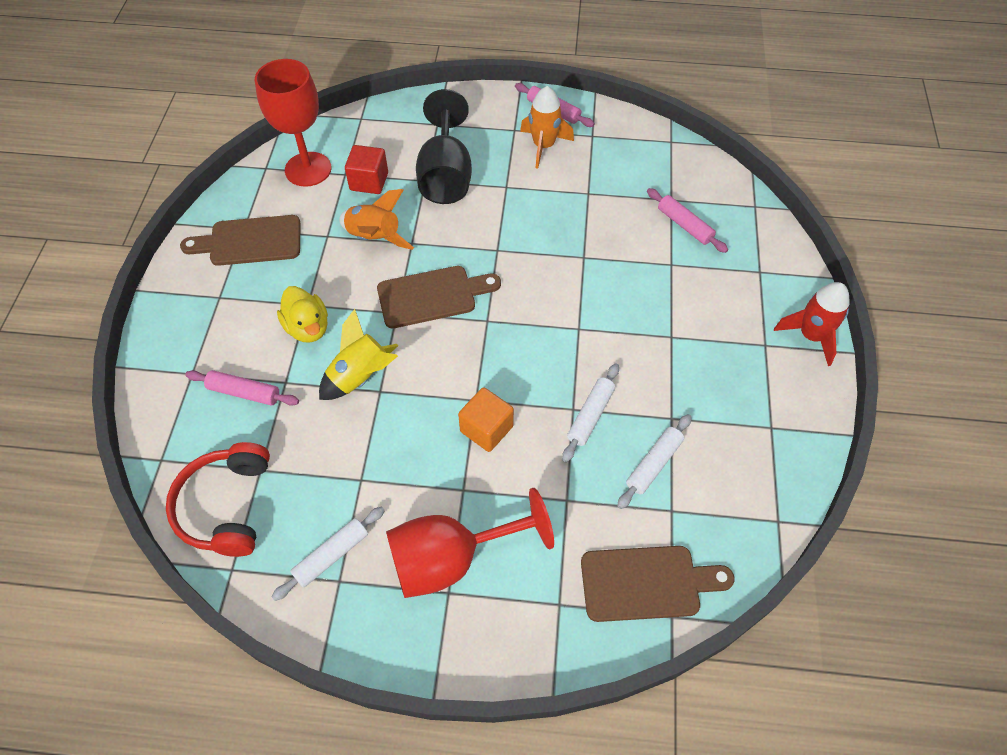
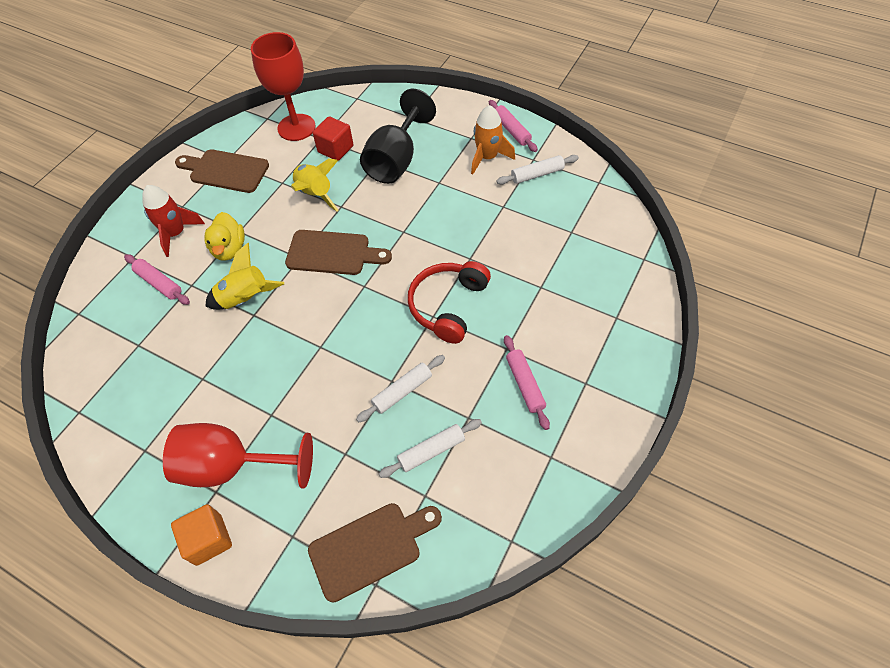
camera: 25 degrees right, 0 degrees up
(226, 506) = (101, 364): red headphones -> red headphones (448, 305)
(331, 555) = (149, 429): white rolling pin -> white rolling pin (537, 174)
(374, 238) = (315, 194): orange rocket -> yellow rocket
(486, 429) = (315, 373): orange cube -> orange cube (209, 539)
(647, 583) = (370, 548): brown cutting board -> brown cutting board turned 45 degrees counterclockwise
(684, 225) = (571, 257): pink rolling pin -> pink rolling pin (525, 384)
(811, 336) = (632, 389): red rocket -> red rocket (176, 233)

